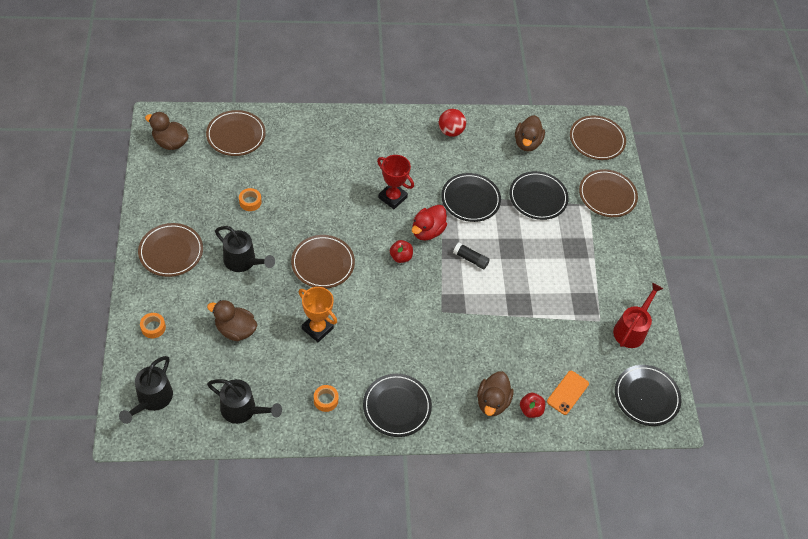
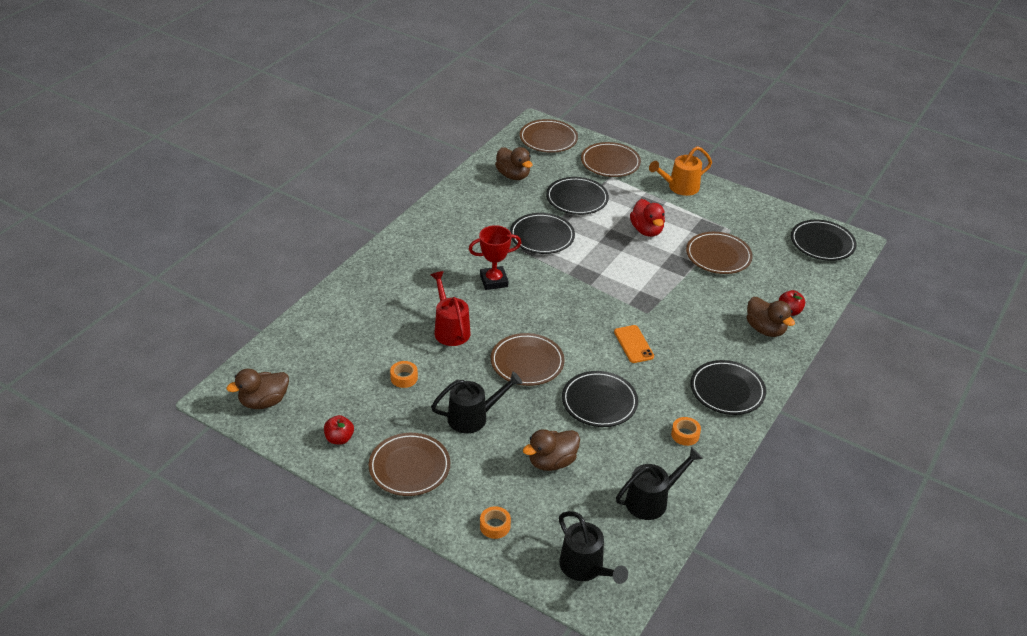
camera: 50 degrees left, 15 degrees down
(236, 135) = (308, 348): brown plate -> brown plate (718, 256)
(317, 328) = (599, 402): orange trophy -> black plate
(400, 257) = (565, 308): red apple -> red apple (339, 439)
(427, 231) = (552, 278): red duck -> red duck (646, 230)
(450, 131) = (454, 210): red ball -> none
(470, 259) = (606, 268): black glue stick -> none
(567, 392) = (787, 282): orange phone -> orange phone (633, 344)
(621, 258) = (679, 187): none -> orange watering can
(631, 329) = (752, 218): red watering can -> red watering can (450, 329)

